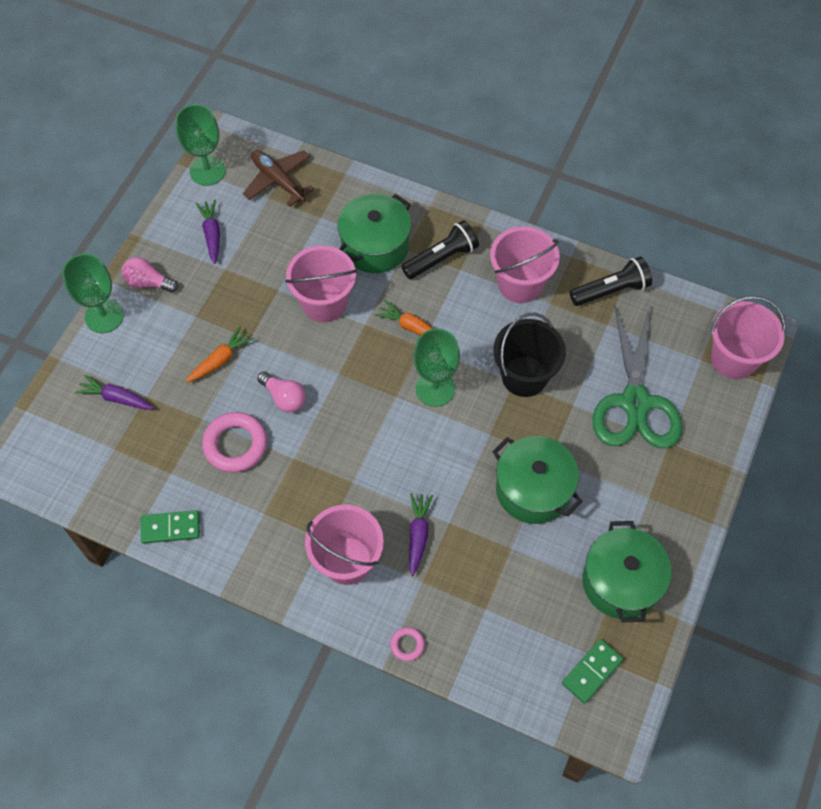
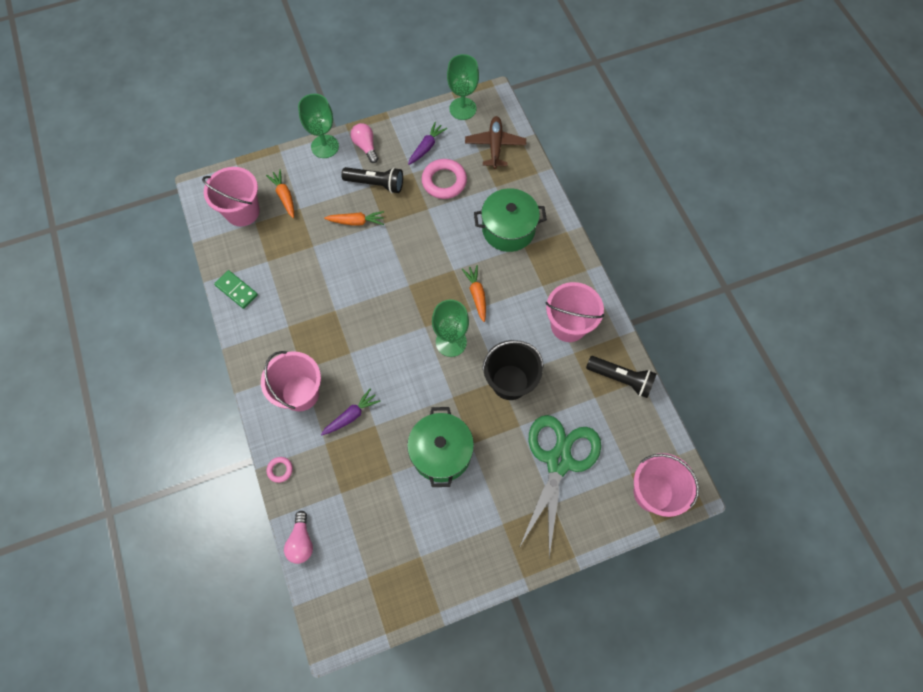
camera: 45 degrees right, 5 degrees up
(116, 398) = (284, 196): purple carrot -> orange carrot
(235, 445) = (314, 275): pink ring -> pink ring (444, 181)
(284, 398) = (366, 272): pink light bulb -> pink light bulb (301, 542)
(324, 303) = (444, 238): pink bucket -> pink bucket (242, 211)
(441, 258) = (539, 269): black flashlight -> black flashlight (376, 184)
(592, 672) = (357, 588): green domino -> none
(621, 582) = (431, 555): green pot -> none
(635, 403) = (558, 460): green scissors -> green scissors turned 150 degrees clockwise

